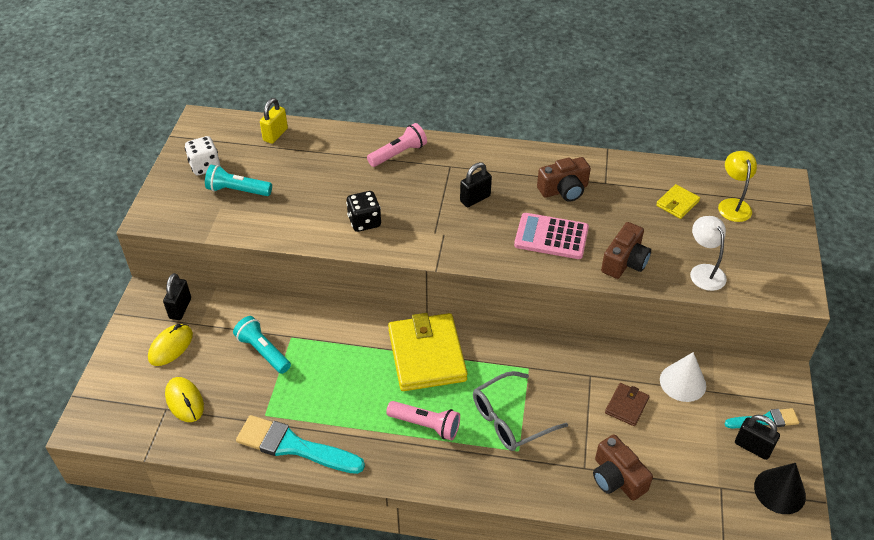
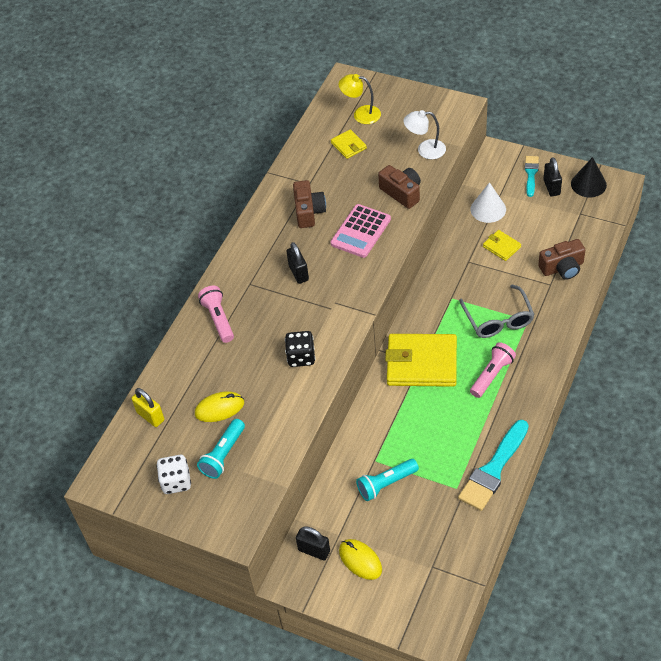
camera: 70 degrees left, 5 degrees up
(184, 401) = (427, 550): yellow mouse -> yellow mouse (219, 408)
(626, 406) = (501, 247): brown wallet -> yellow wallet
(752, 447) = (551, 187): black padlock -> black padlock turned 60 degrees counterclockwise

